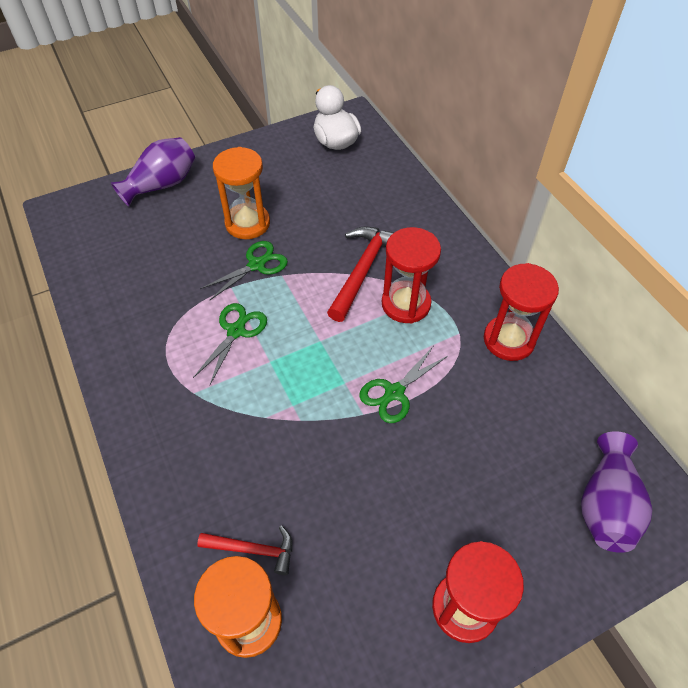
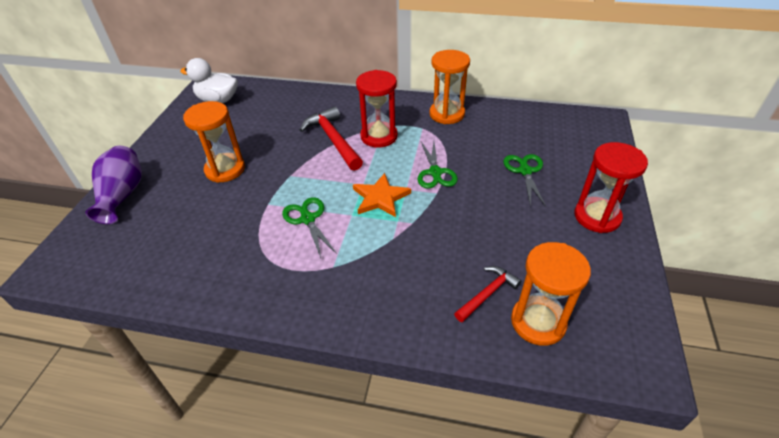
camera: 50 degrees left, 10 degrees down
(256, 265) = (266, 183): green scissors -> green scissors (525, 171)
(313, 369) = (380, 197): none -> orange star
(509, 340) = (447, 114): red hourglass -> orange hourglass
(606, 504) = (575, 136): purple vase -> none

